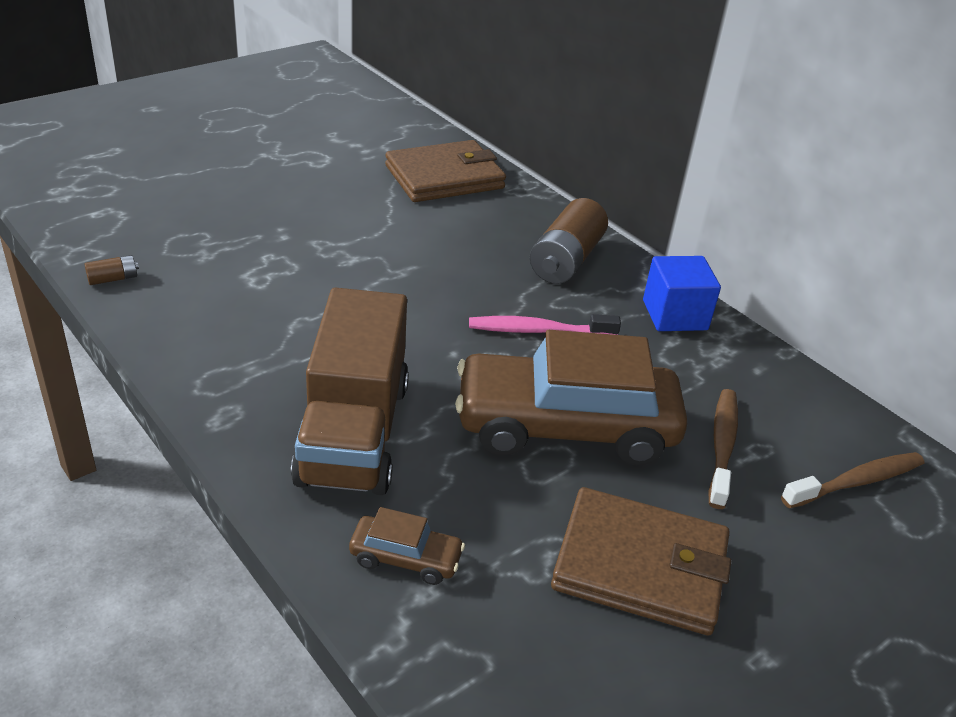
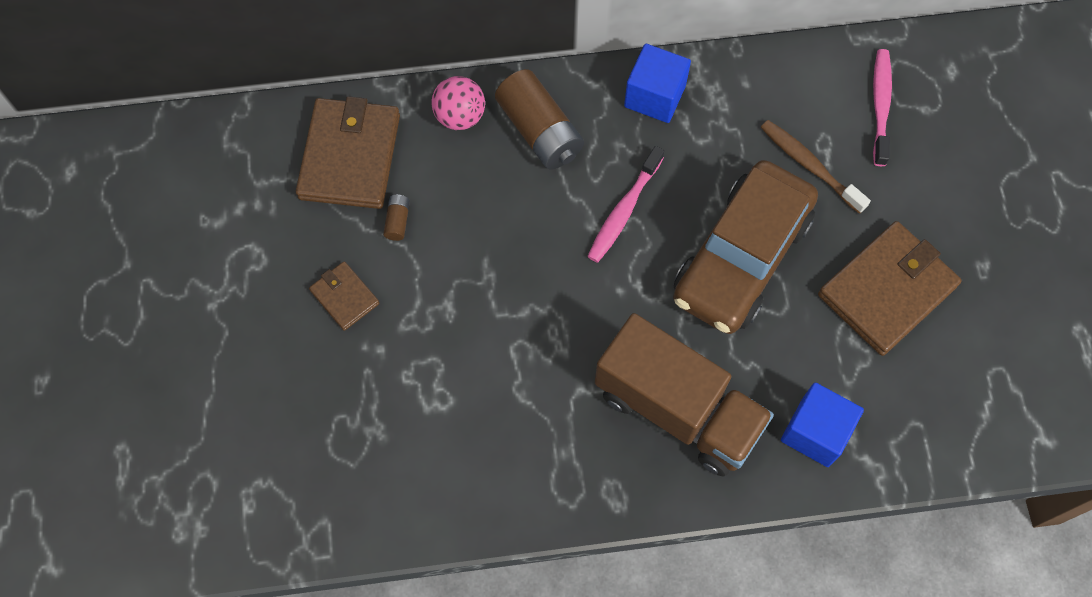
camera: 55 degrees left, 30 degrees up
(113, 279) = (376, 524): brown battery -> brown battery (397, 221)
(318, 207) = (344, 297): none -> brown wallet
(406, 558) = (815, 432): brown car -> blue cube
(534, 216) = (460, 116): none -> pink ball
(856, 482) = (880, 105): brown toothbrush -> pink toothbrush

